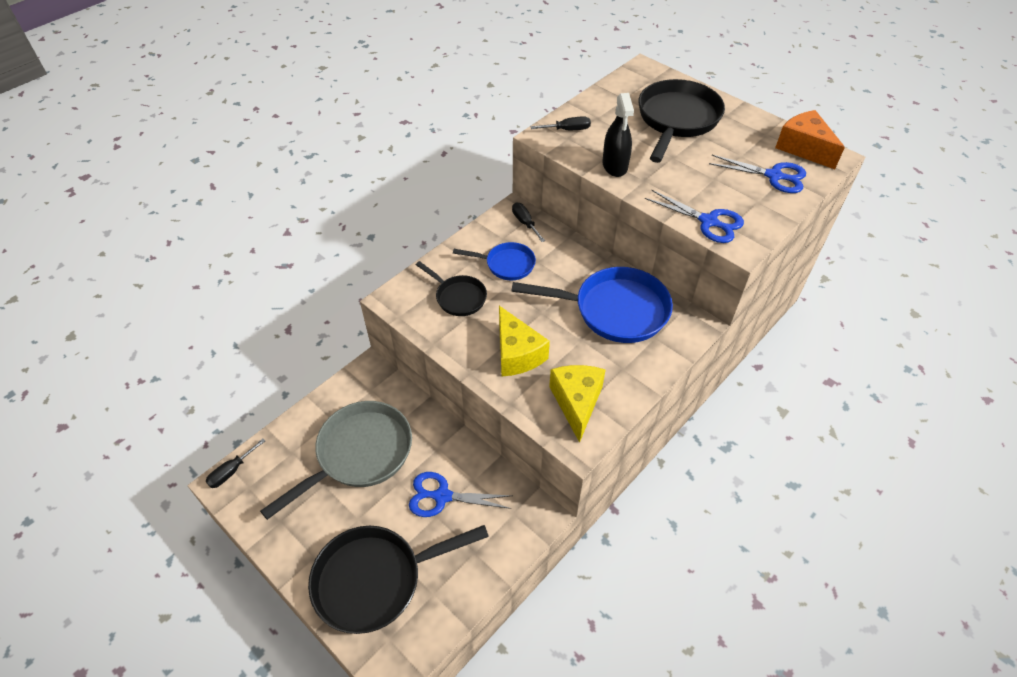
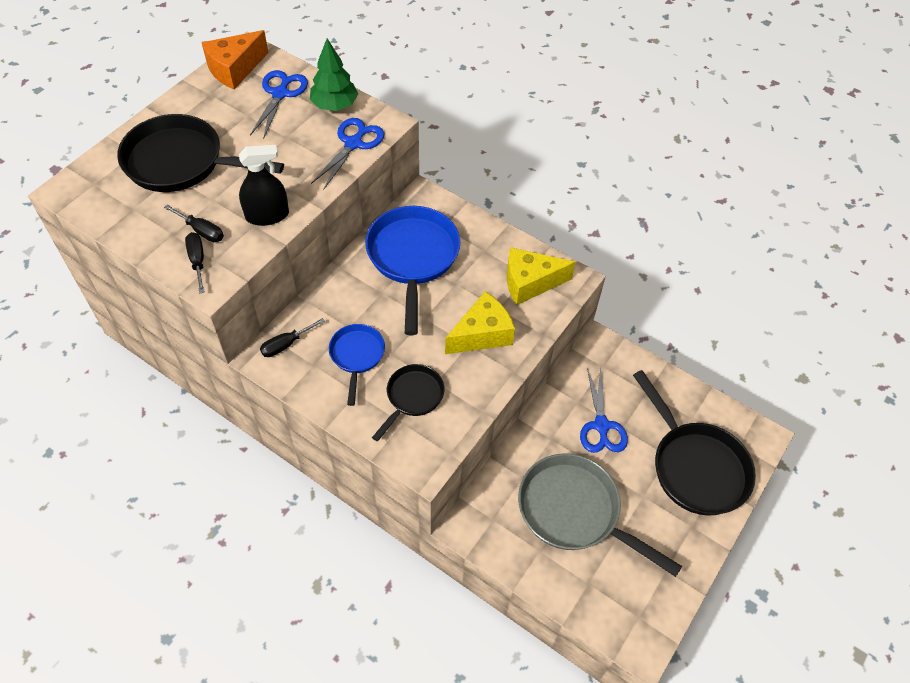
camera: 100 degrees left, 5 degrees up
(231, 471) = (626, 643): black screwdriver -> black screwdriver (201, 231)
(763, 211) = (334, 105): none -> green tree

